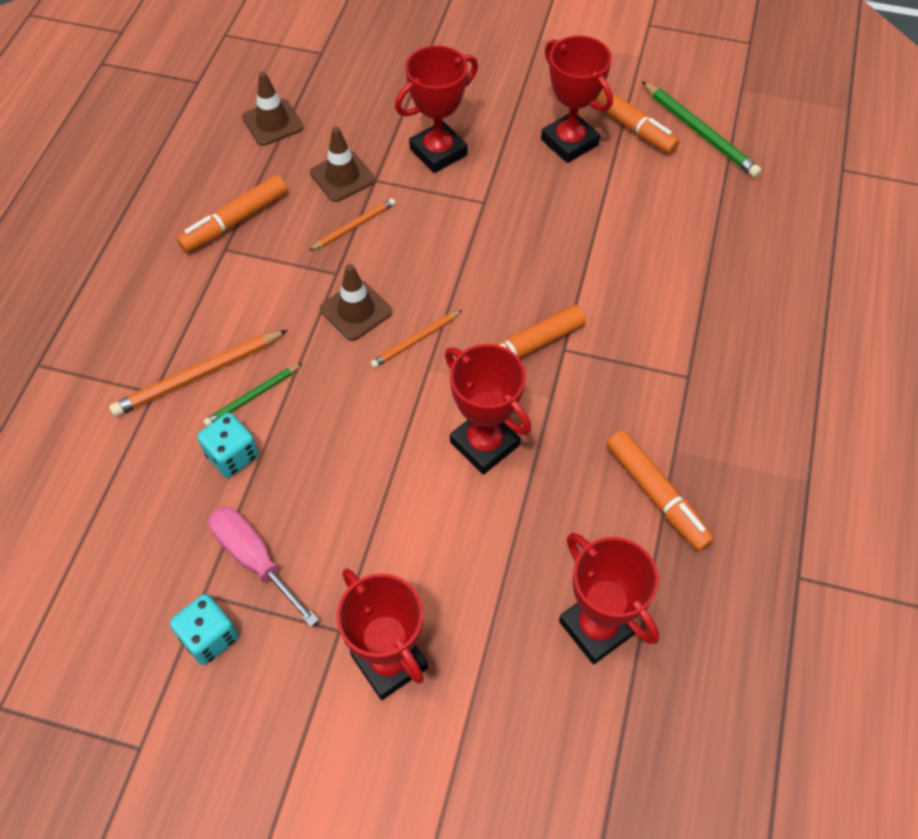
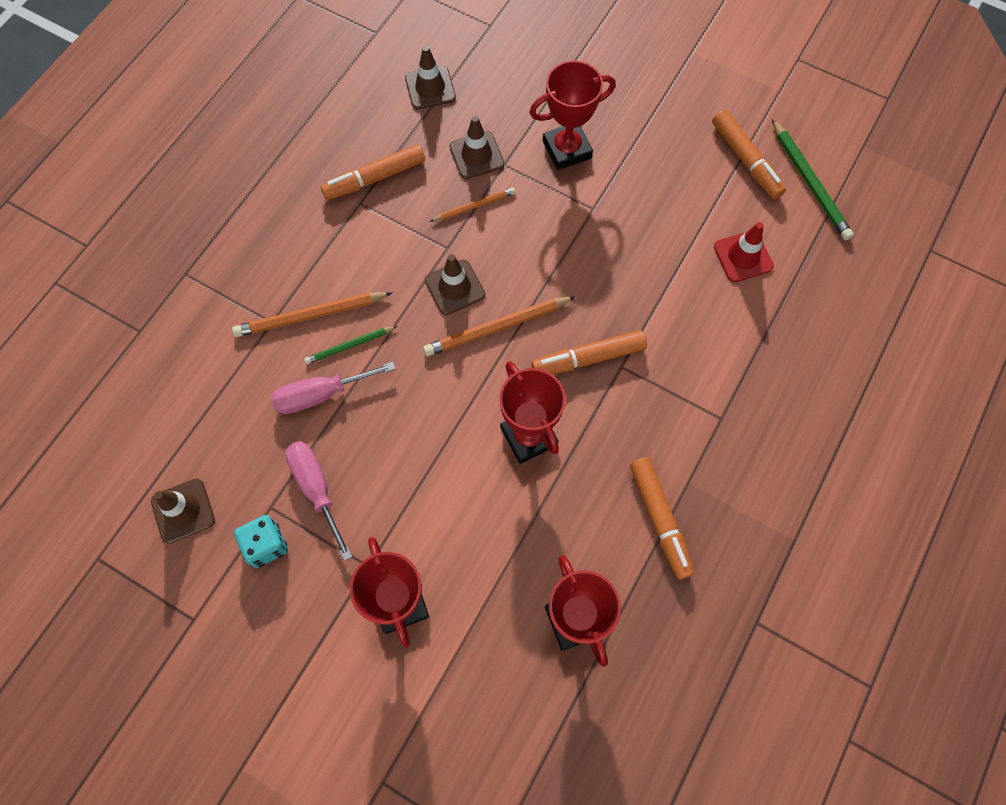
camera: 15 degrees right, 10 degrees up
(96, 624) = (183, 511): none -> brown traffic cone
(232, 455) = (321, 394): turquoise dice -> pink screwdriver
(416, 341) = (497, 328): orange pencil -> orange pencil, size x1.67
(569, 142) = (687, 166): red trophy -> none
(656, 215) = (743, 256): none -> red traffic cone

